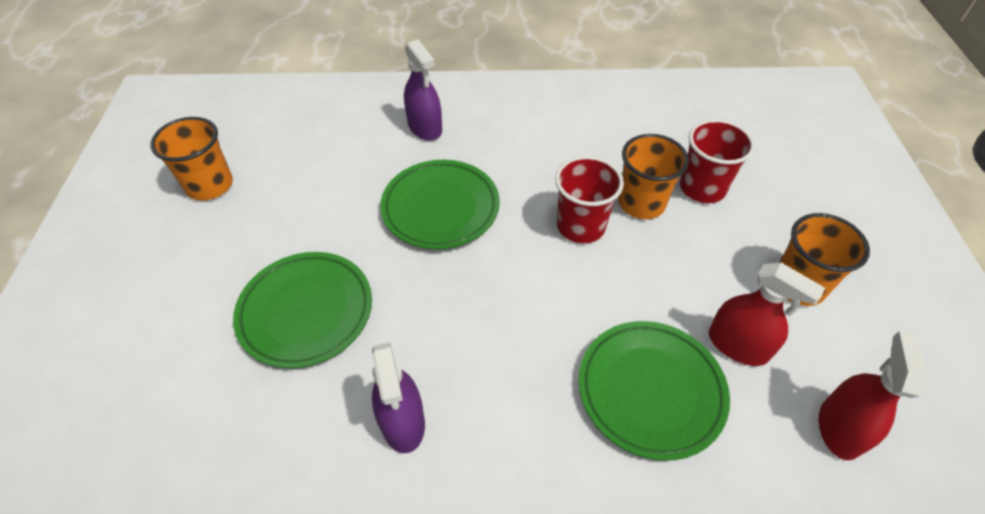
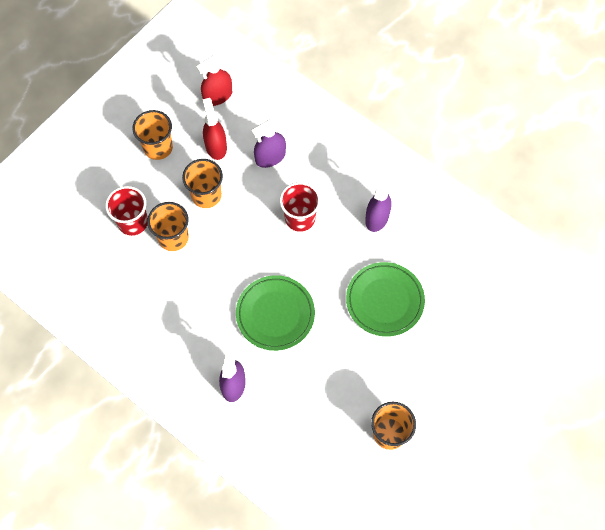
camera: 140 degrees left, 15 degrees up
(580, 226) = (217, 248): red cup -> red cup (300, 218)
(650, 390) = (270, 157): green plate -> purple spray bottle
(666, 273) = (206, 195): none -> orange cup

